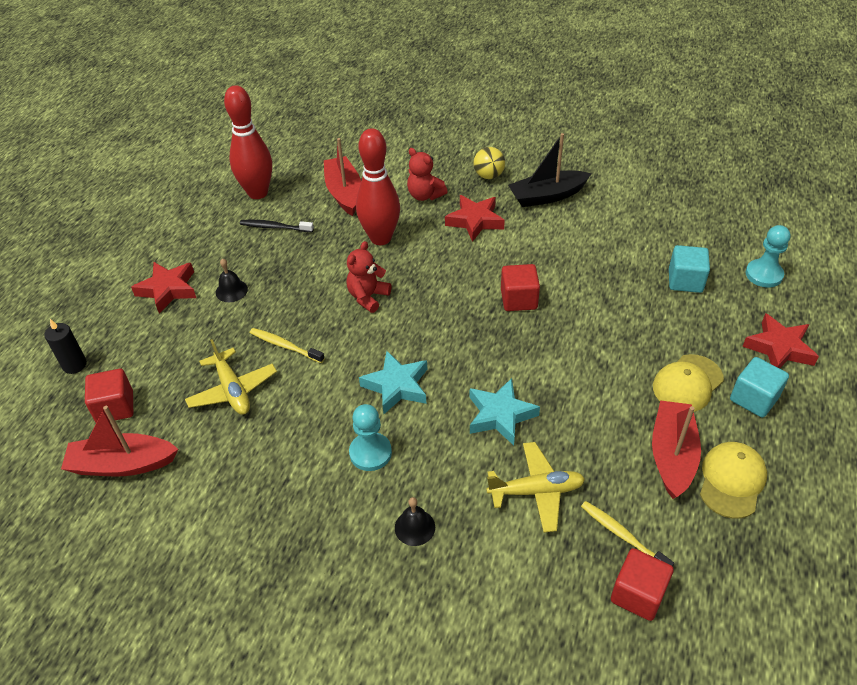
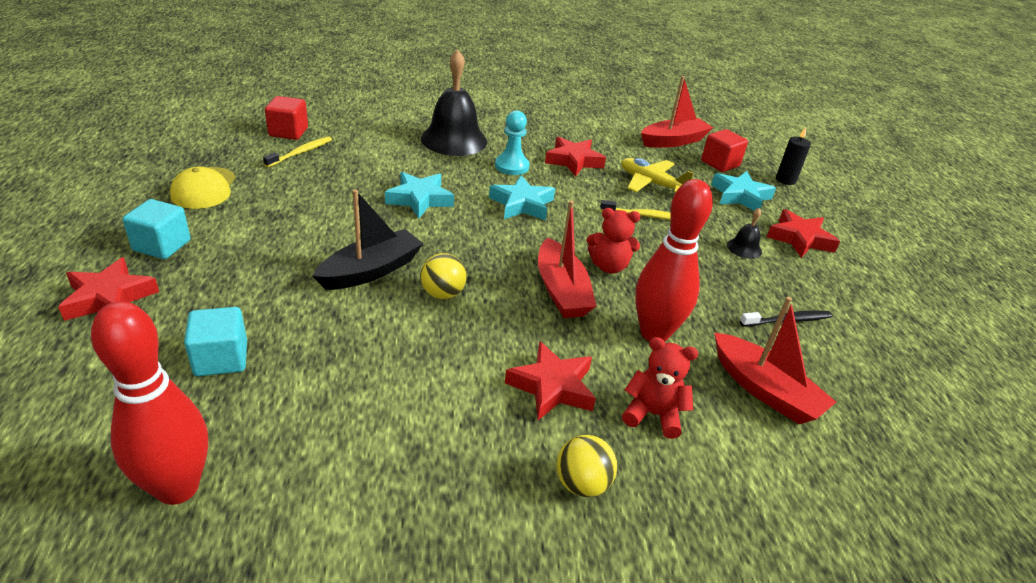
camera: 150 degrees right, 10 degrees down
(156, 351) = (740, 196): none -> turquoise star
(258, 193) = (866, 362): red bowling pin -> red bowling pin (177, 488)
(288, 448) = (573, 161): none -> red star
(368, 297) = (609, 266): red teddy bear -> red teddy bear turned 90 degrees clockwise
(415, 527) = (454, 140): black bell -> black bell, size x2.25
(519, 299) = (442, 294): red cube -> yellow ball
(536, 491) = (373, 164): yellow plane -> none
(547, 196) = (462, 463): black boat -> black boat (371, 271)
(622, 535) = (301, 152): yellow toothbrush -> yellow toothbrush turned 75 degrees counterclockwise
(672, 455) = (257, 196): red boat -> red boat (561, 290)
(687, 383) = (235, 247): yellow cap -> none
(764, 274) = (89, 394): turquoise pawn -> none

